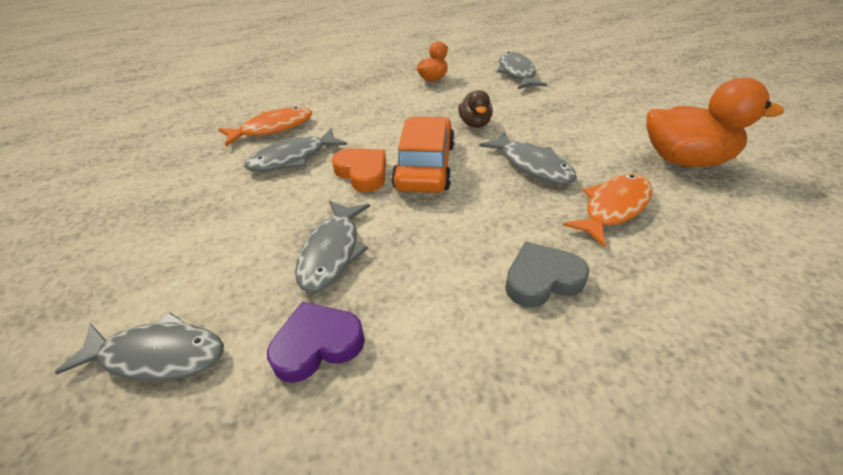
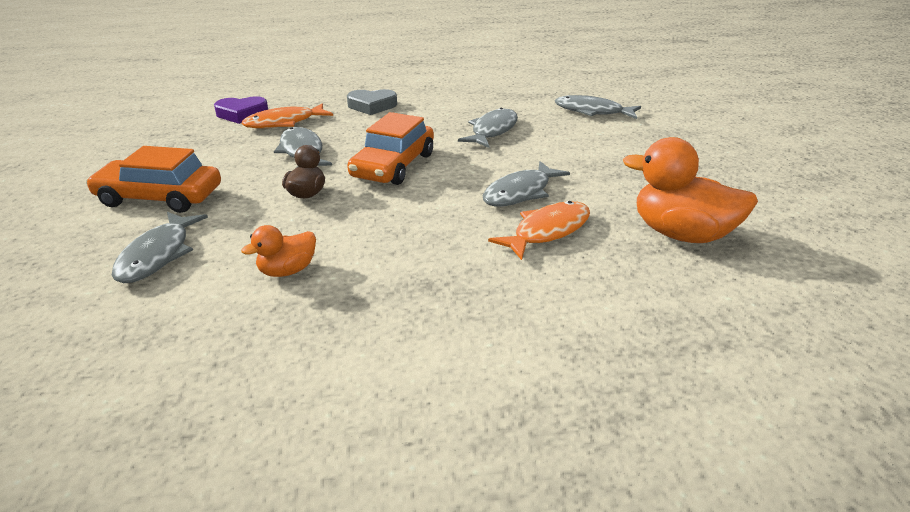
camera: 165 degrees left, 10 degrees down
(272, 128) = (547, 231): orange fish -> orange fish turned 150 degrees clockwise
(293, 158) = (520, 192): grey fish -> grey fish turned 150 degrees clockwise
(317, 345) = (507, 104): purple heart -> purple heart (242, 114)
(362, 173) = (453, 169): orange heart -> none
(580, 101) = (160, 197): none -> orange car
(685, 159) = (179, 137): orange duck -> orange duck (681, 234)

